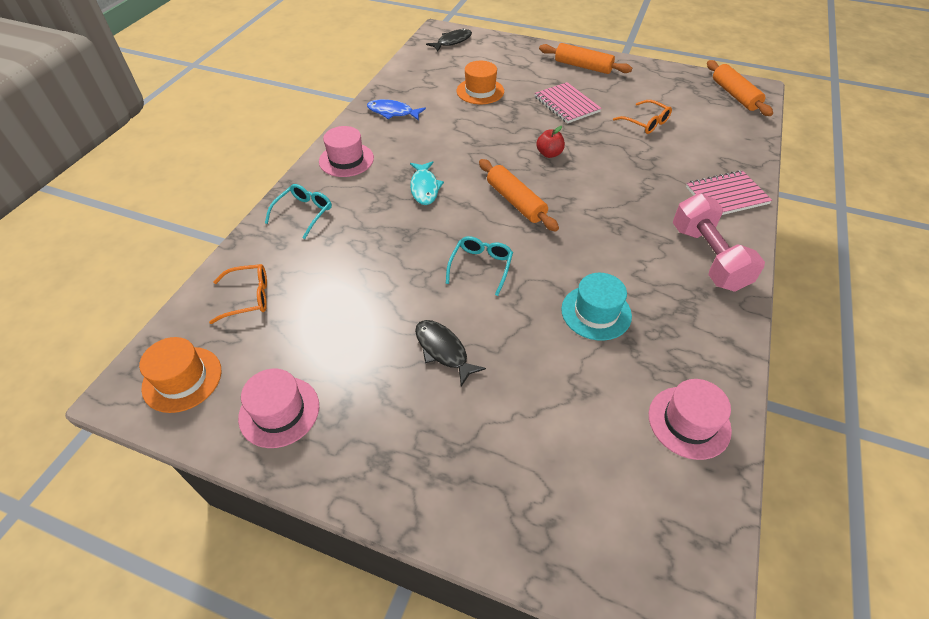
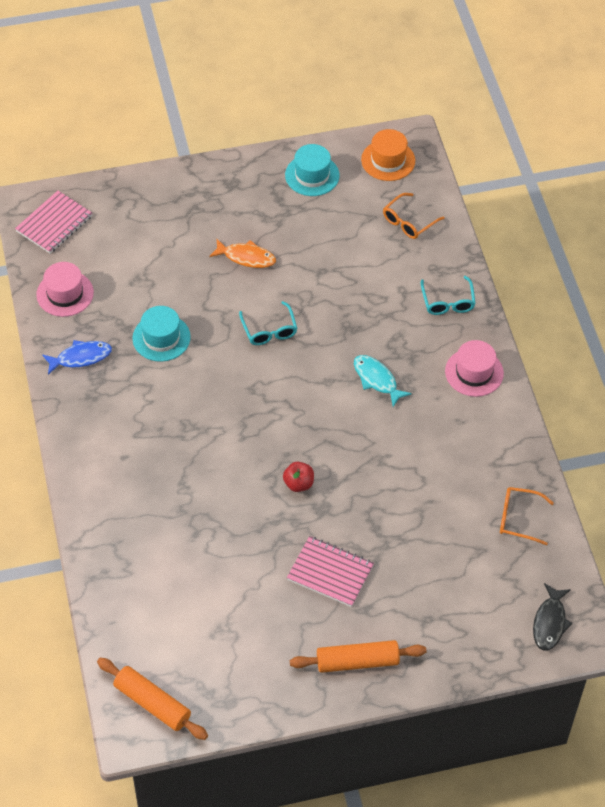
camera: 145 degrees right, 5 degrees up
(279, 411) = (312, 175): pink hat -> turquoise hat
(393, 112) = (495, 456): blue fish -> blue fish (80, 357)
(443, 350) = (246, 257): black fish -> orange fish
(480, 91) = (437, 542): orange hat -> none
(515, 202) = (288, 407): orange rolling pin -> none
(645, 123) = (230, 588): orange glasses -> orange glasses (518, 518)
(708, 257) = (98, 434): pink dumbbell -> none
(726, 195) = (107, 518): pink notebook -> pink notebook (54, 224)

